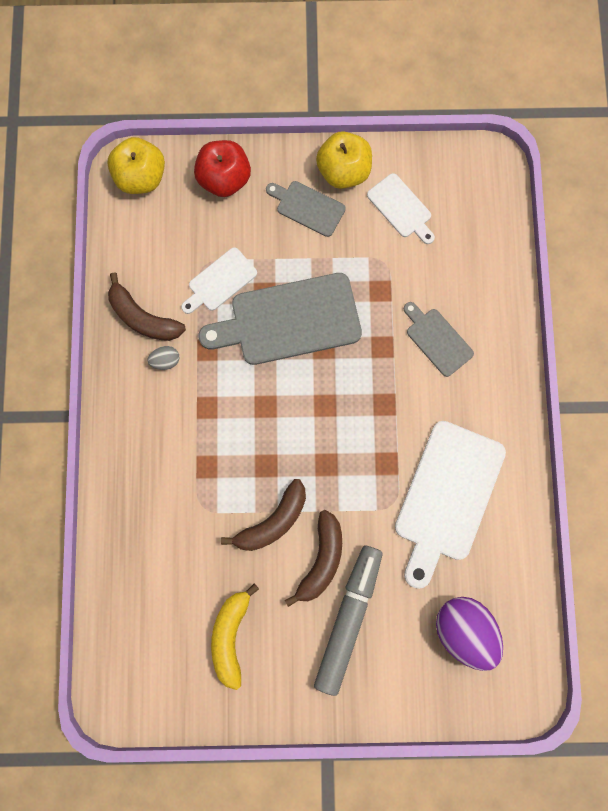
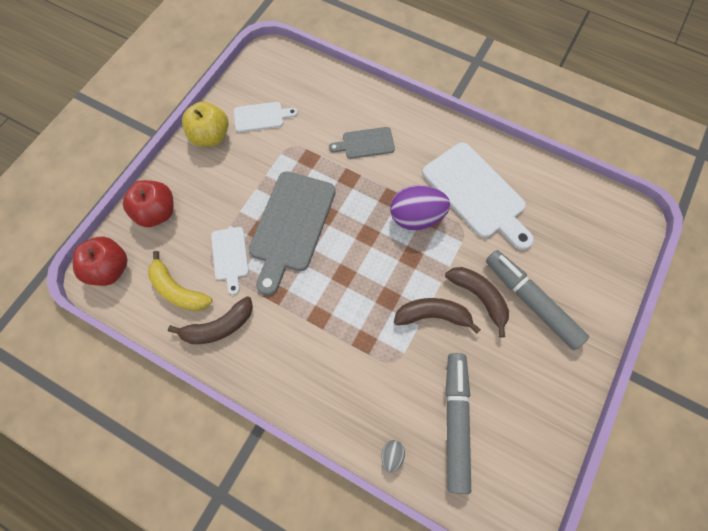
camera: 60 degrees left, 10 degrees down
(141, 177) = (109, 269): yellow apple -> red apple
(165, 361) = (264, 328): grey egg -> grey egg (392, 455)
(176, 599) = (455, 422): none -> grey marker
(230, 636) = (505, 394): yellow banana -> yellow banana (178, 290)
(273, 521) = (433, 315): brown banana -> brown banana turned 75 degrees counterclockwise
(308, 207) = (218, 171): grey cutting board -> none
(464, 631) = (575, 232): purple egg -> purple egg (416, 217)

